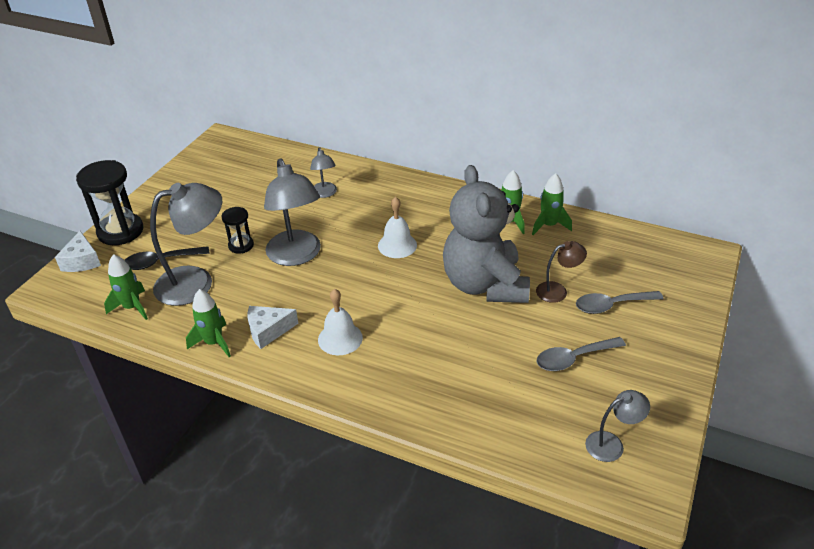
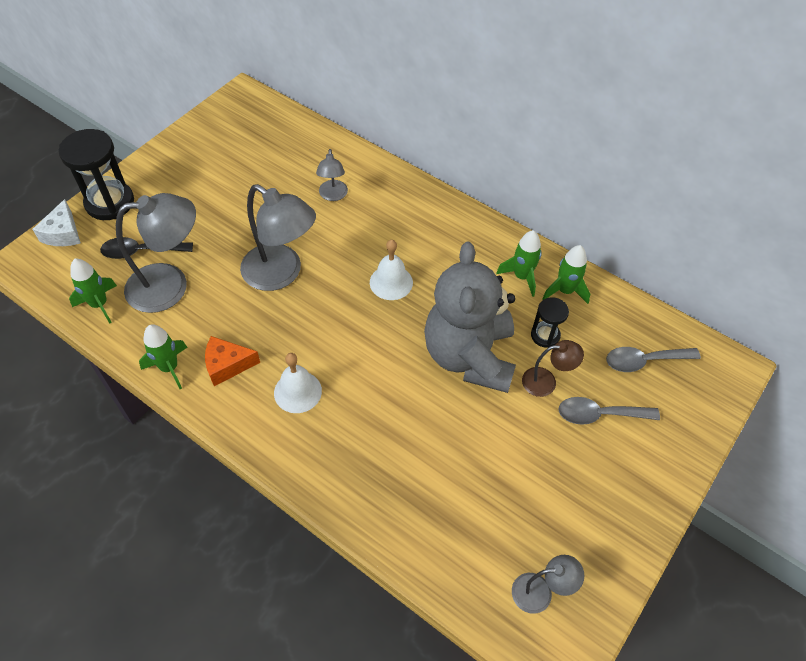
camera: 10 degrees right, 15 degrees up
(241, 245) = (227, 247): black hourglass -> black hourglass (545, 335)
(268, 331) = (227, 365): white cheese -> orange cheese
(296, 256) = (281, 274): grey lamp -> grey lamp turned 45 degrees counterclockwise
(573, 358) = (535, 474): grey spoon -> grey spoon (644, 361)

